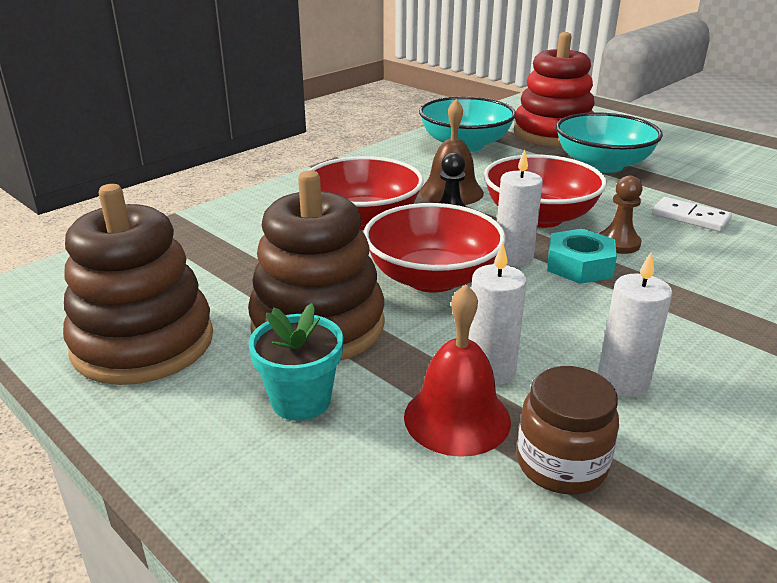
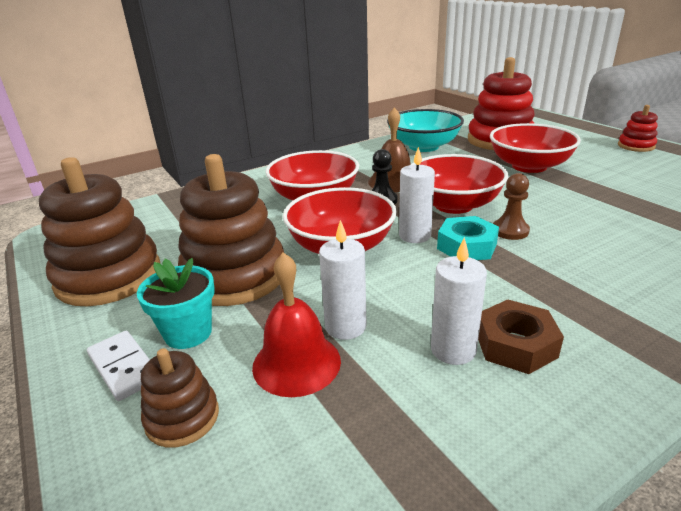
camera: 15 degrees right, 0 degrees up
(357, 496) = (182, 417): none -> brown stacking toy
(561, 464) = (360, 416): brown jar -> none
(602, 165) = (529, 166): turquoise bowl -> red bowl
(684, 368) = (515, 344): none -> brown nut
(690, 217) = (586, 213): white domino -> white domino (124, 367)
(707, 135) = (636, 146): none -> red stacking toy

